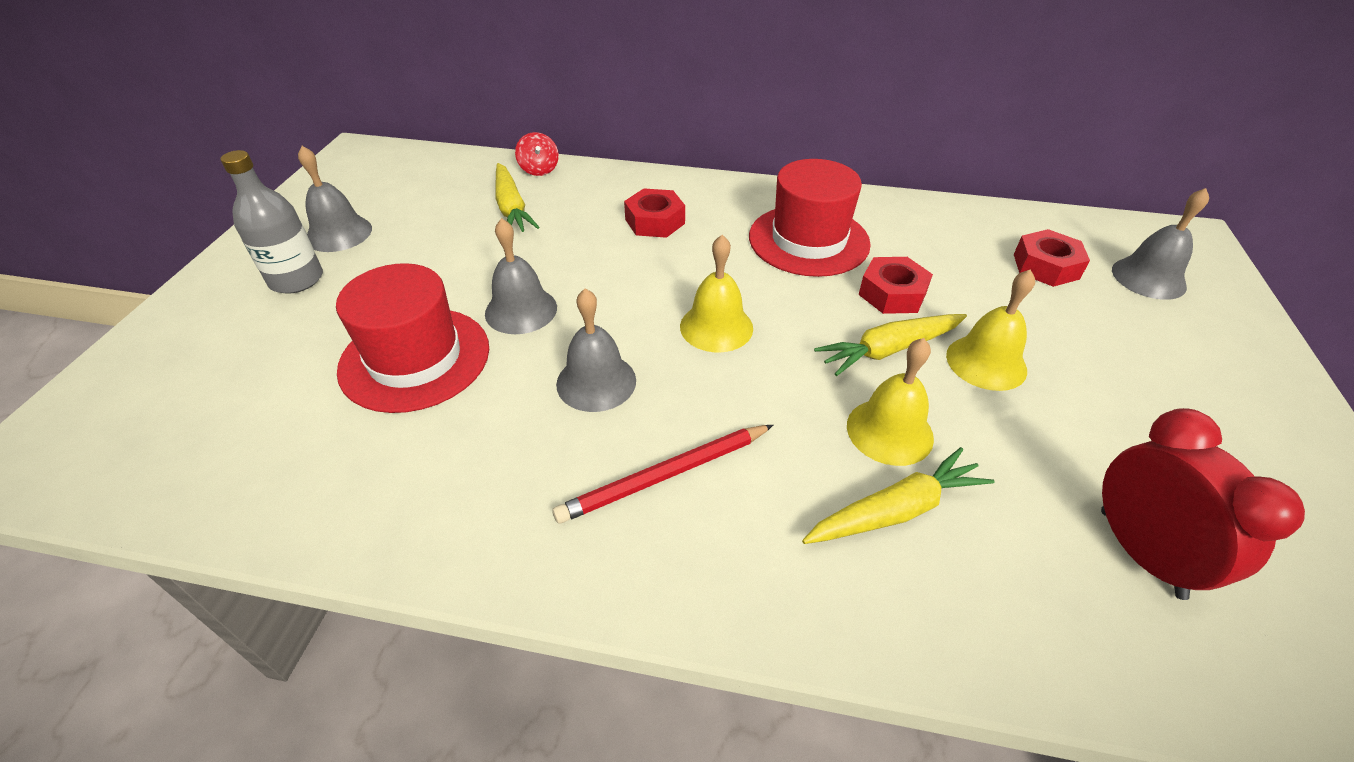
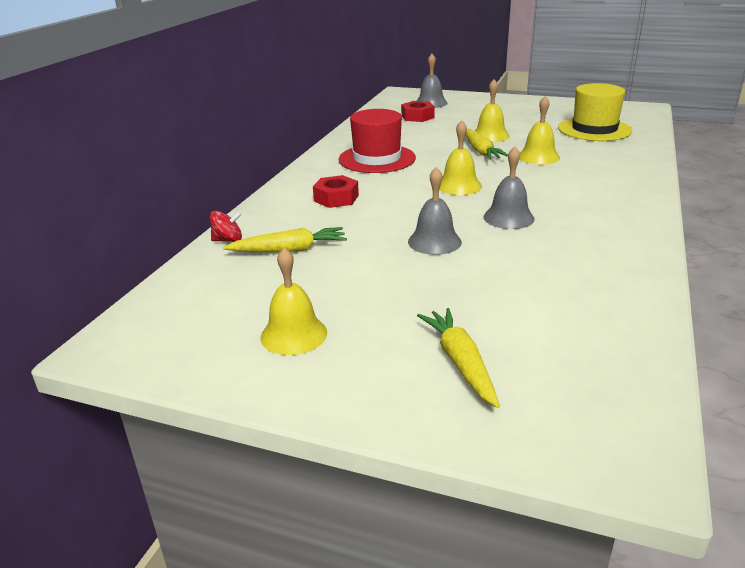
camera: 80 degrees left, 15 degrees down
(296, 279) = (370, 348): grey bottle -> none
(339, 233) = (293, 334): grey bell -> yellow bell
(415, 358) = (487, 277): red hat -> none
(665, 476) = (578, 202): red pencil -> none
(892, 294) = (434, 146): red nut -> none
(896, 510) = (586, 160): yellow carrot -> yellow carrot (460, 362)
(1140, 553) = (594, 129): red clock -> yellow hat

